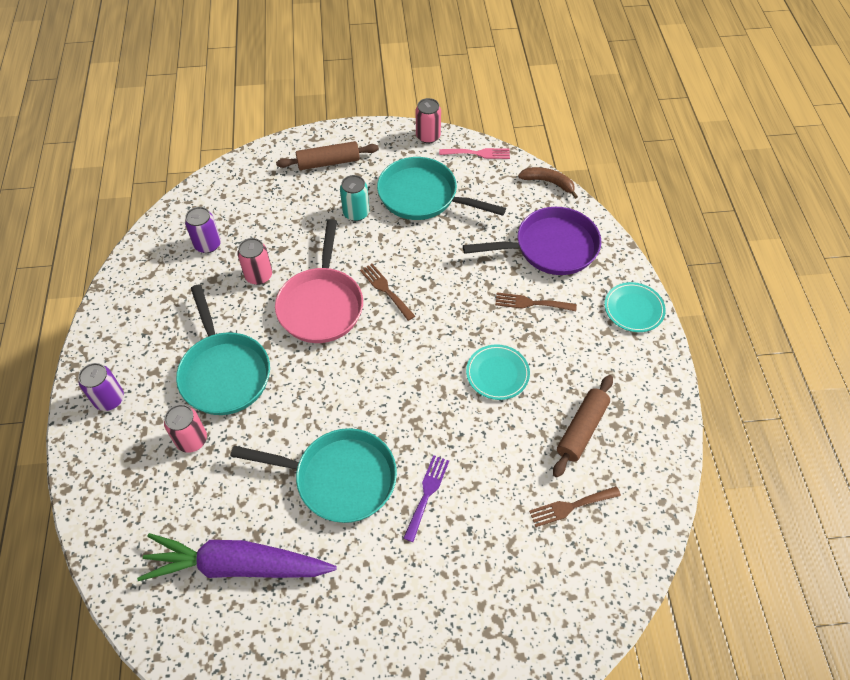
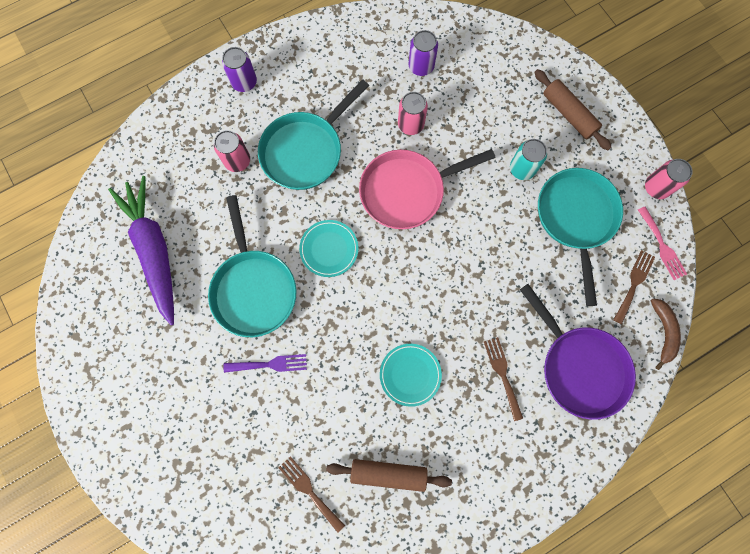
camera: 65 degrees right, 20 degrees up
(385, 290) = (450, 236): brown fork -> brown fork (634, 283)
(633, 309) = (546, 477): turquoise plate -> turquoise plate (329, 249)

